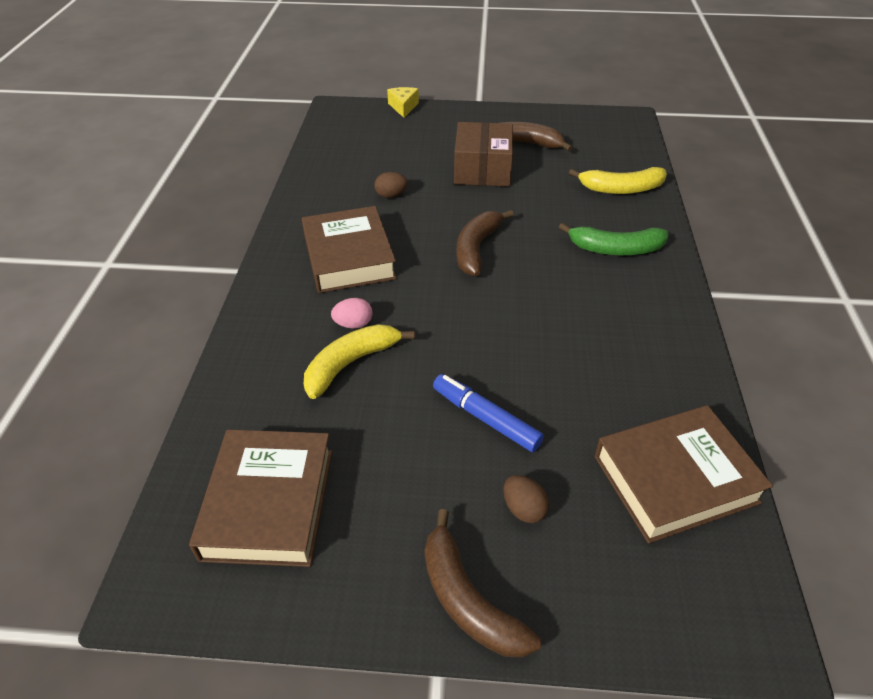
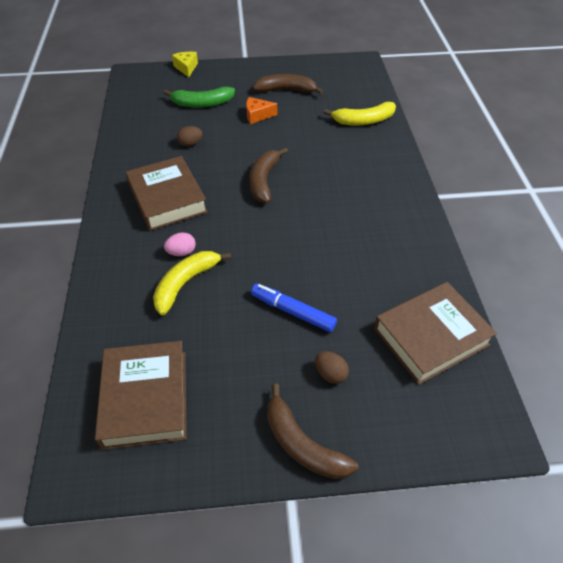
camera: 10 degrees left, 5 degrees up
(482, 169) = (257, 115): brown box -> orange cheese
(615, 249) = (366, 169): green banana -> green banana (202, 103)

